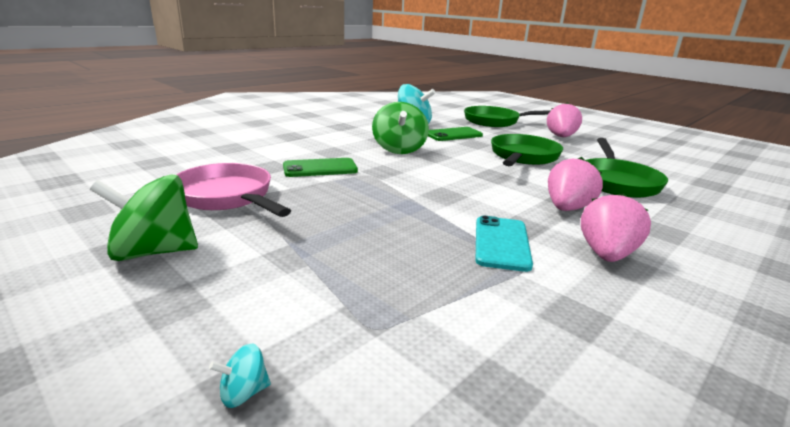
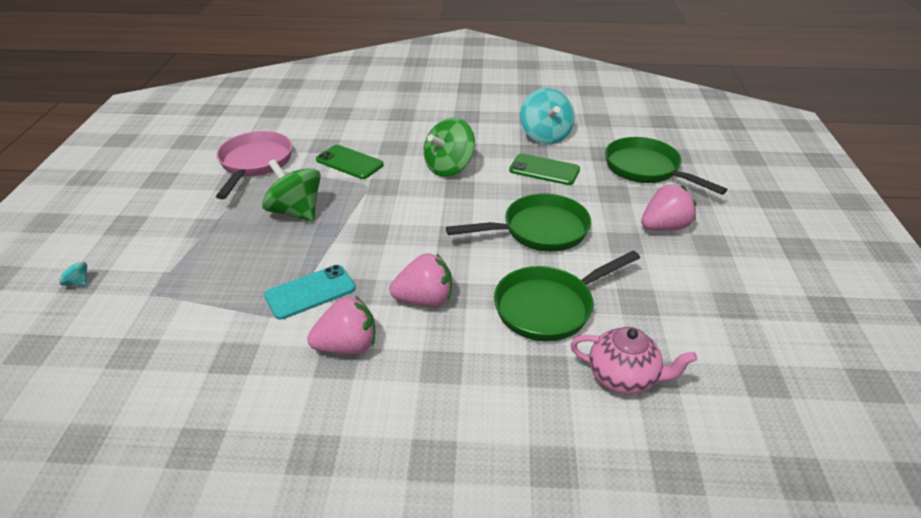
camera: 50 degrees right, 15 degrees up
(154, 252) = (165, 189): green spinning top -> green spinning top (296, 212)
(709, 190) = (623, 377): none -> pink teapot

